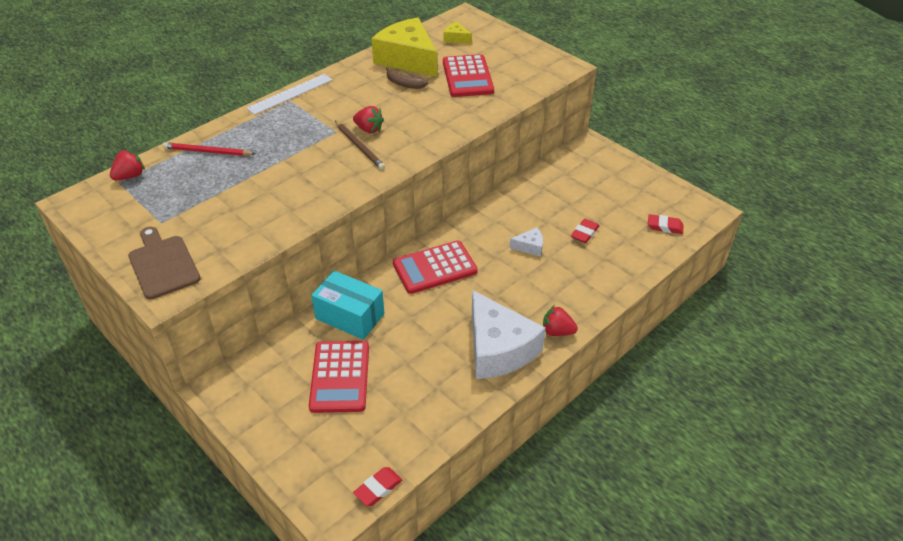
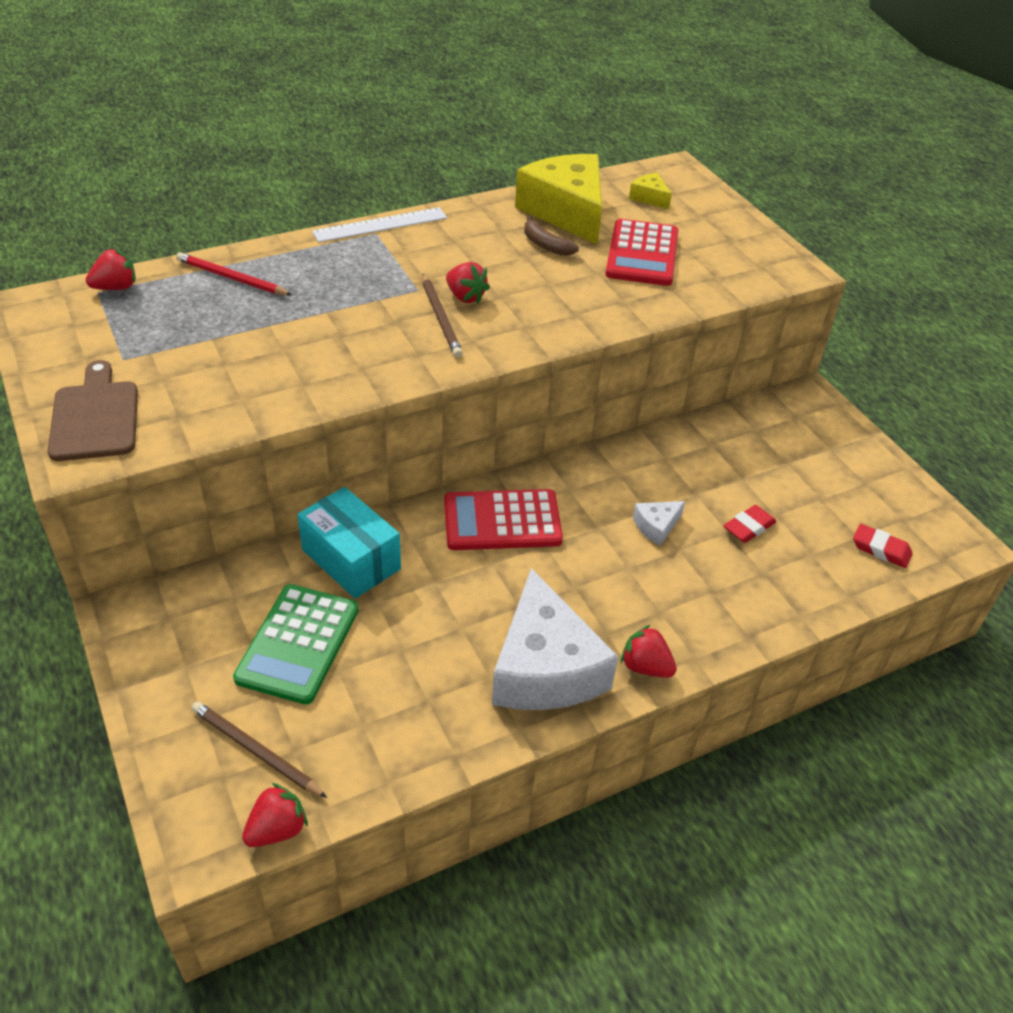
camera: 15 degrees right, 0 degrees up
(340, 377) = (298, 644): red calculator -> green calculator
(343, 447) = (256, 751): none -> brown pencil
(378, 488) = (277, 829): red eraser -> red strawberry
(530, 247) = (656, 526): white cheese -> white cheese turned 135 degrees clockwise

